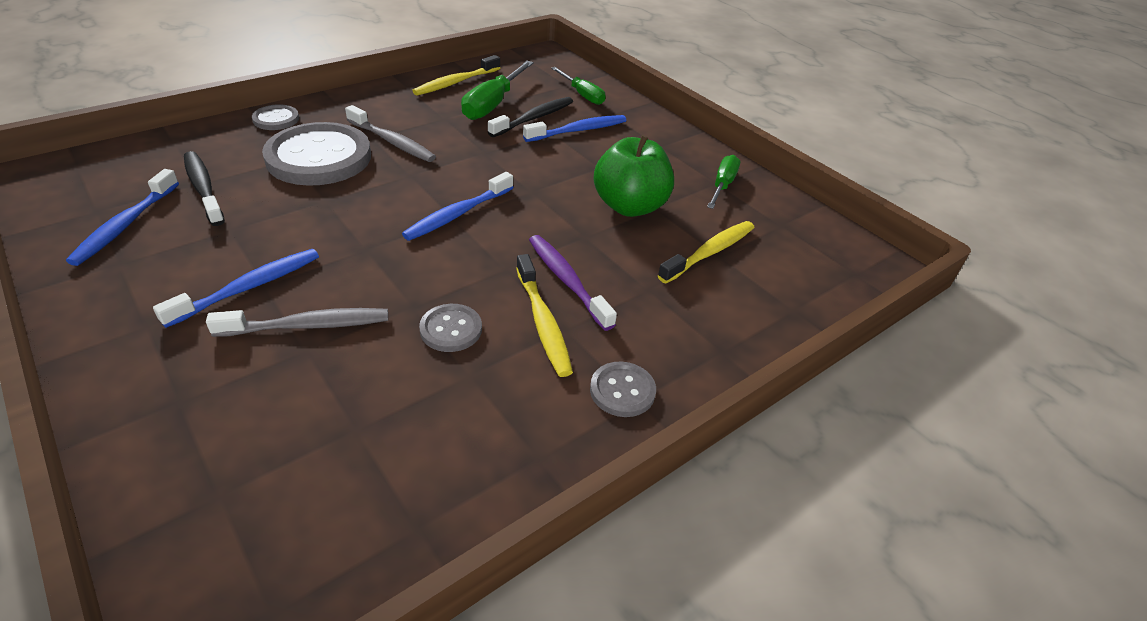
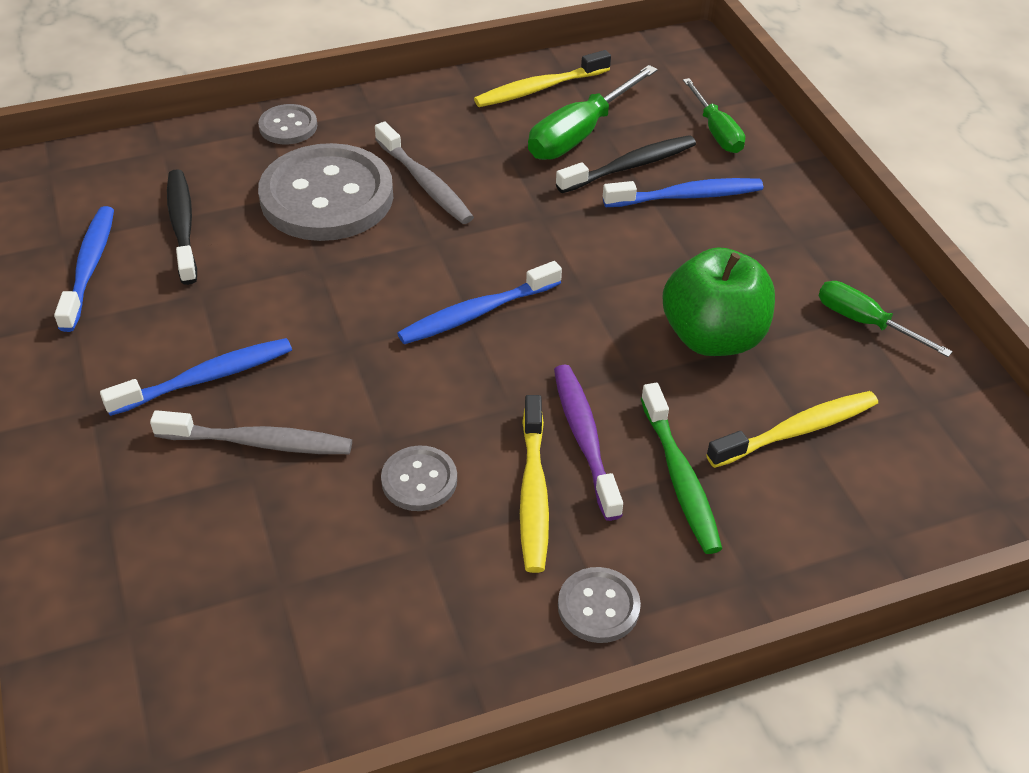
camera: 20 degrees right, 5 degrees up
(125, 225) = (89, 267): blue toothbrush -> blue toothbrush turned 150 degrees clockwise
(645, 294) = (680, 478): none -> green toothbrush
(722, 185) = (865, 322): green screwdriver -> green screwdriver turned 90 degrees counterclockwise

